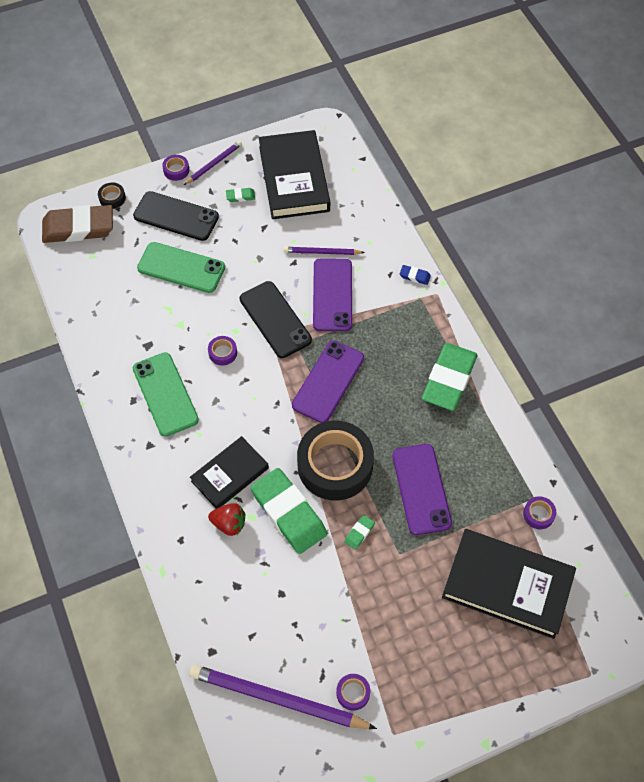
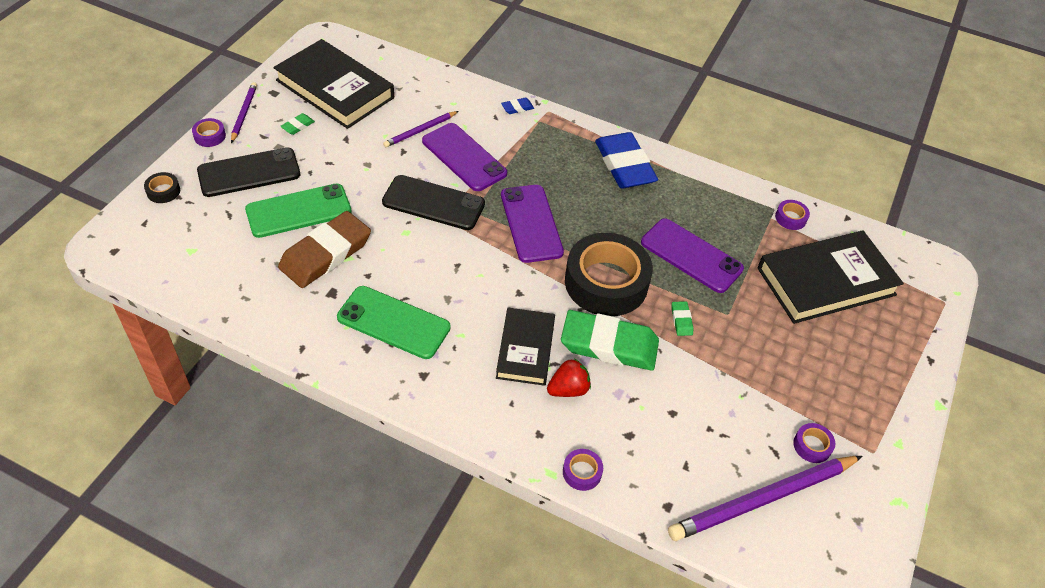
camera: 45 degrees left, 10 degrees down
(78, 228) = (150, 234): brown eraser -> brown eraser (326, 254)
(222, 353) = (413, 256): purple tape -> purple tape (582, 472)
(449, 379) = (624, 165): green eraser -> blue eraser

